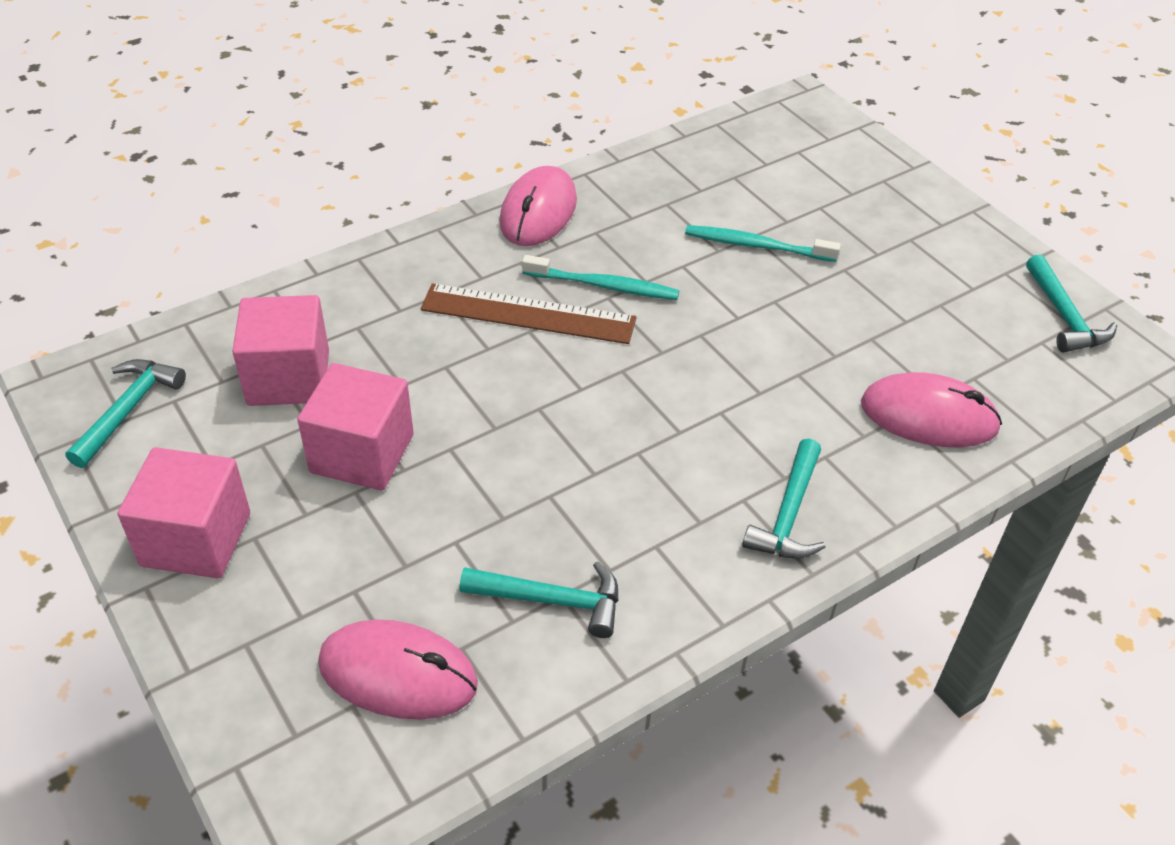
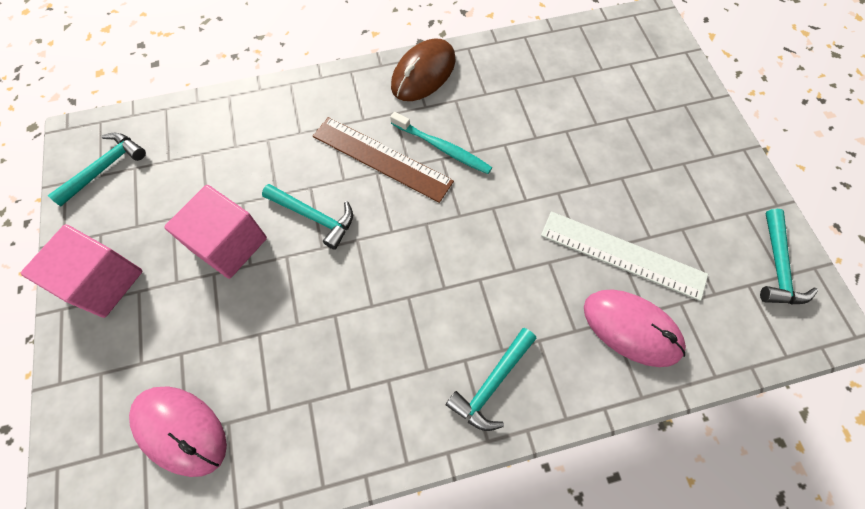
camera: 20 degrees right, 20 degrees up
(288, 378) = (209, 169): pink cube -> none
(538, 211) = (423, 73): pink mouse -> brown mouse
(552, 600) = (301, 404): turquoise hammer -> turquoise hammer (314, 217)
(756, 245) = (565, 140): turquoise toothbrush -> none
(882, 346) = (622, 255): none -> white ruler

